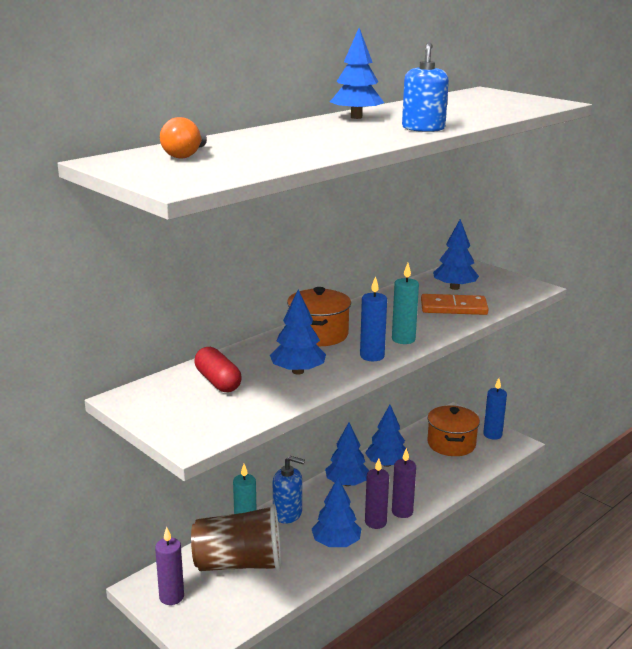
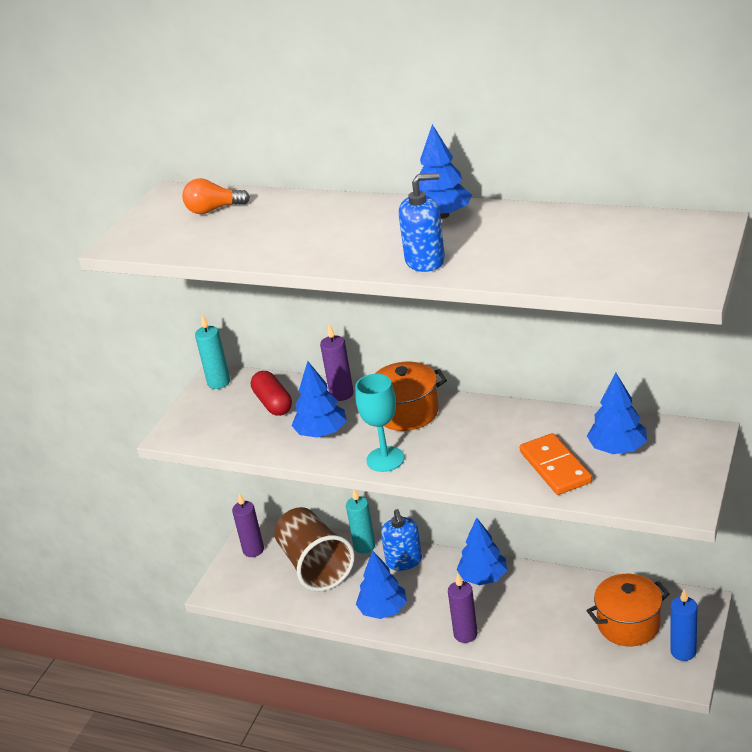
camera: 70 degrees right, 10 degrees up
(218, 381) = (273, 403): red capsule -> red capsule turned 60 degrees counterclockwise
(372, 356) = (385, 459): blue candle -> turquoise goblet
(375, 522) = (434, 622): purple candle -> purple candle (341, 394)
(386, 464) = (542, 590): blue tree -> none
(403, 339) = (440, 463): turquoise candle -> turquoise candle (219, 382)

